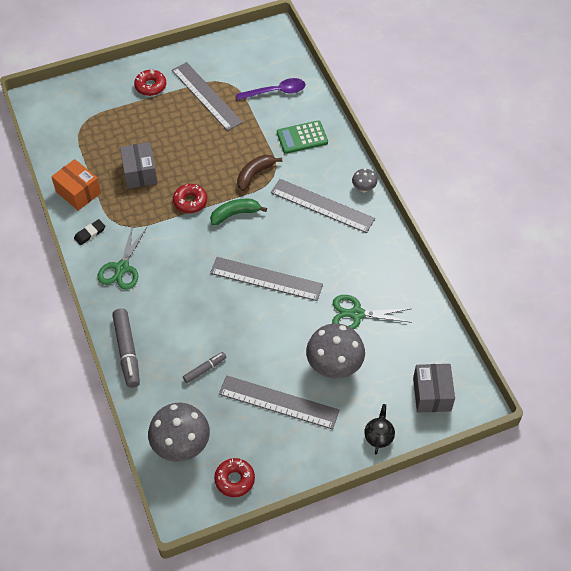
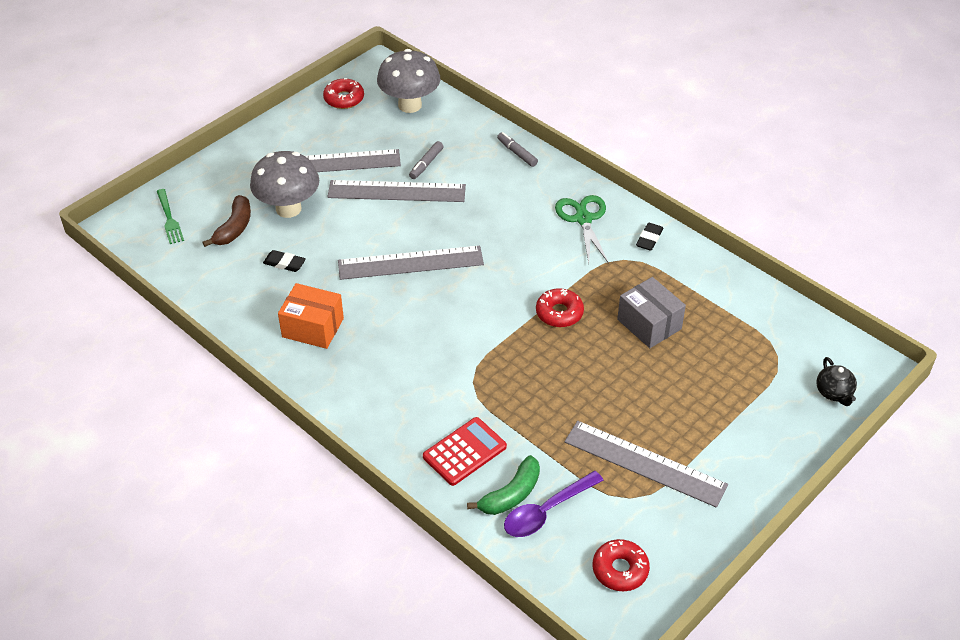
camera: 155 degrees right, 10 degrees down
(78, 192) = (703, 276): orange box -> orange box (313, 327)
(127, 351) = (517, 153): grey marker -> grey marker, size x0.56
(150, 86) = (736, 447): red donut -> red donut (620, 570)
(235, 214) = (493, 318): green banana -> green banana (511, 494)
(255, 174) = (499, 375): brown banana -> brown banana (234, 228)
(302, 137) = (464, 452): green calculator -> red calculator
(322, 206) = (386, 368): grey ruler -> grey ruler (396, 191)
(356, 314) = (284, 263): green scissors -> black eraser
(363, 188) = (340, 410): grey mushroom -> none
(379, 436) = (215, 169): black teapot -> black teapot (834, 393)
(432, 394) = (169, 218): grey box -> green fork

